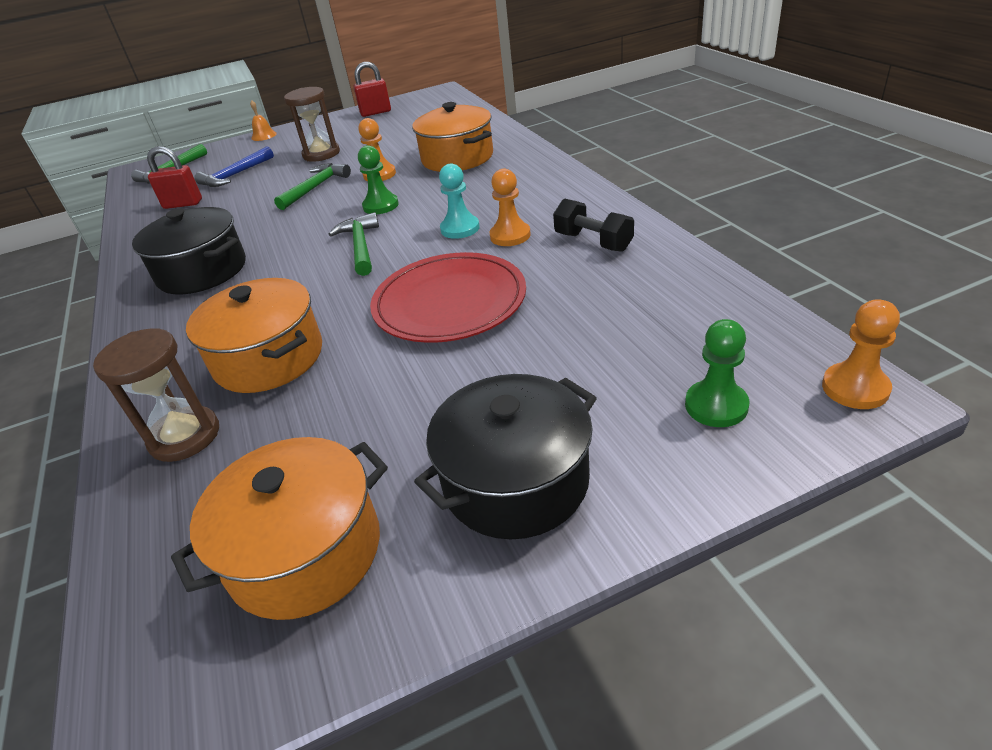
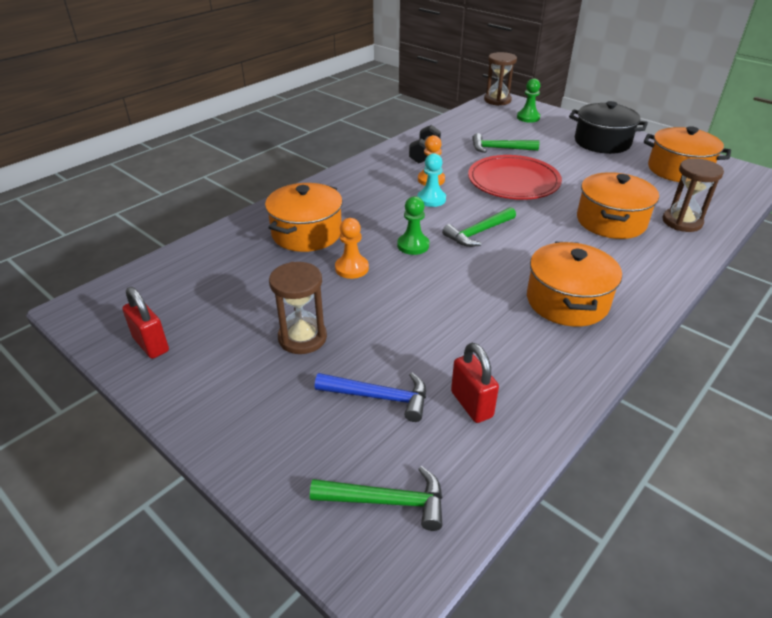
camera: 120 degrees left, 0 degrees up
(202, 271) = (567, 301): black pot -> orange pot
(264, 136) = (229, 448): orange bell -> none
(315, 187) = (391, 301): green hammer -> green hammer (499, 149)
(855, 388) = (497, 100): orange pawn -> brown hourglass

